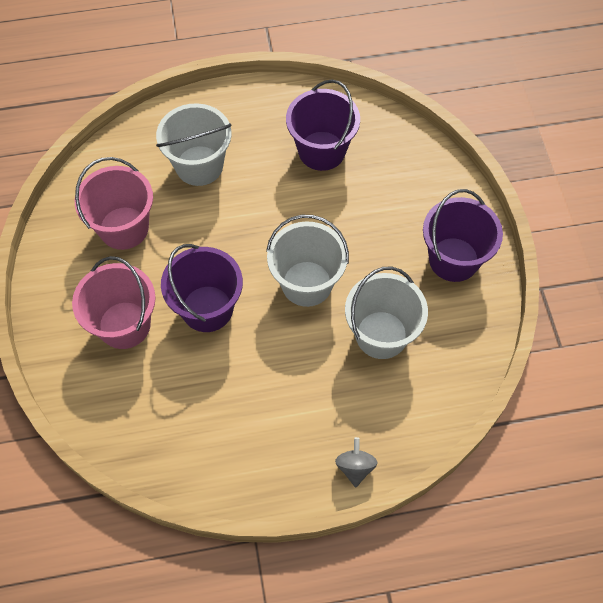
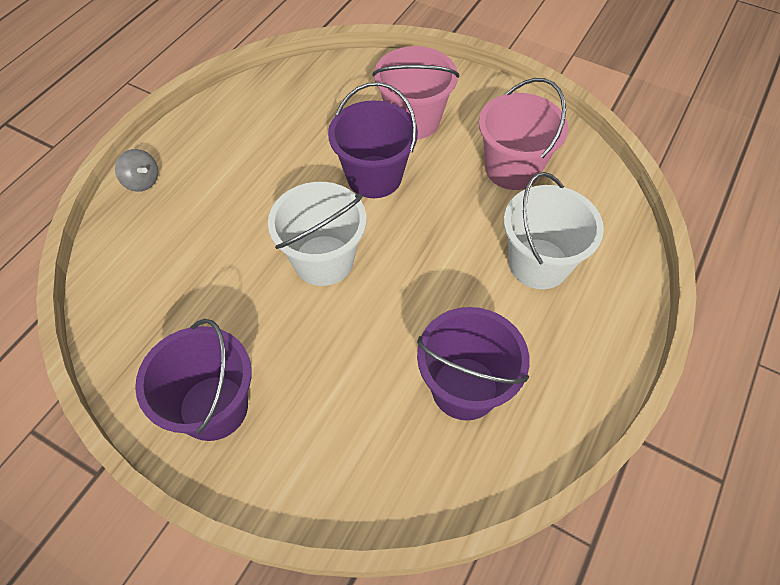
camera: 130 degrees right, 5 degrees down
(381, 335) = (215, 279): white bucket -> none

